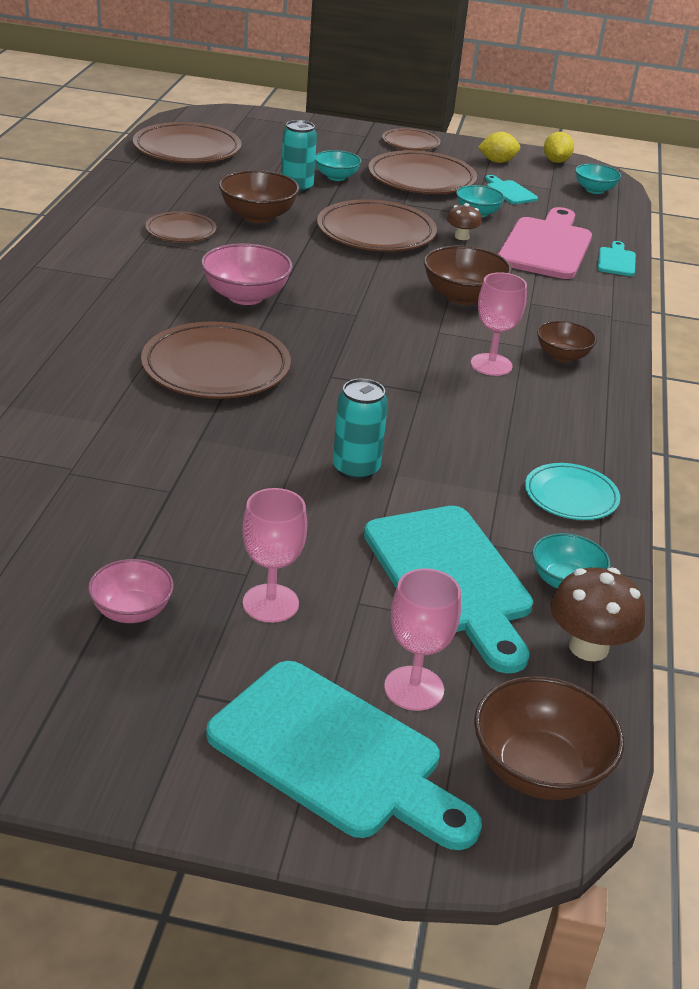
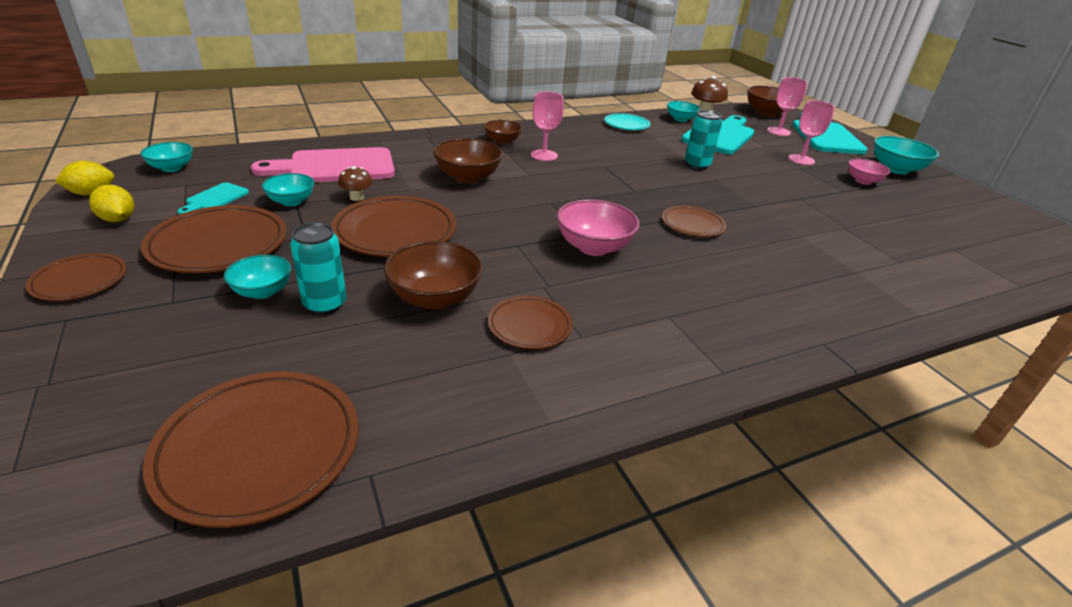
camera: 125 degrees left, 0 degrees up
(111, 711) = (896, 169): none -> turquoise bowl
(216, 367) = (692, 224): brown plate -> brown plate, size x0.57
(616, 261) = (333, 144): turquoise cutting board -> none

